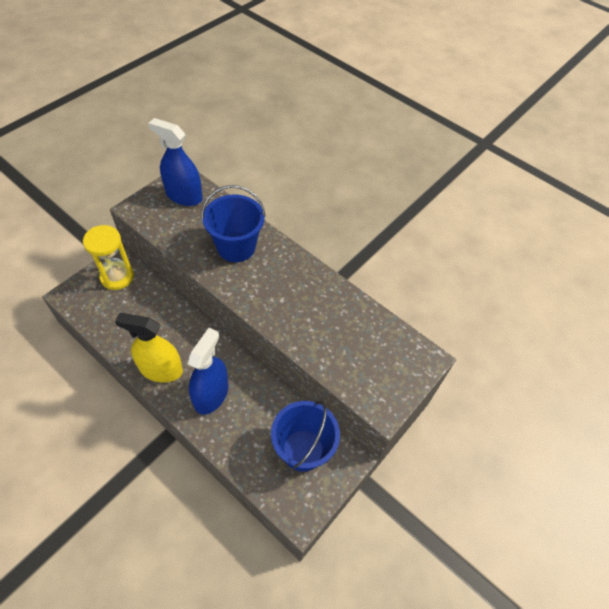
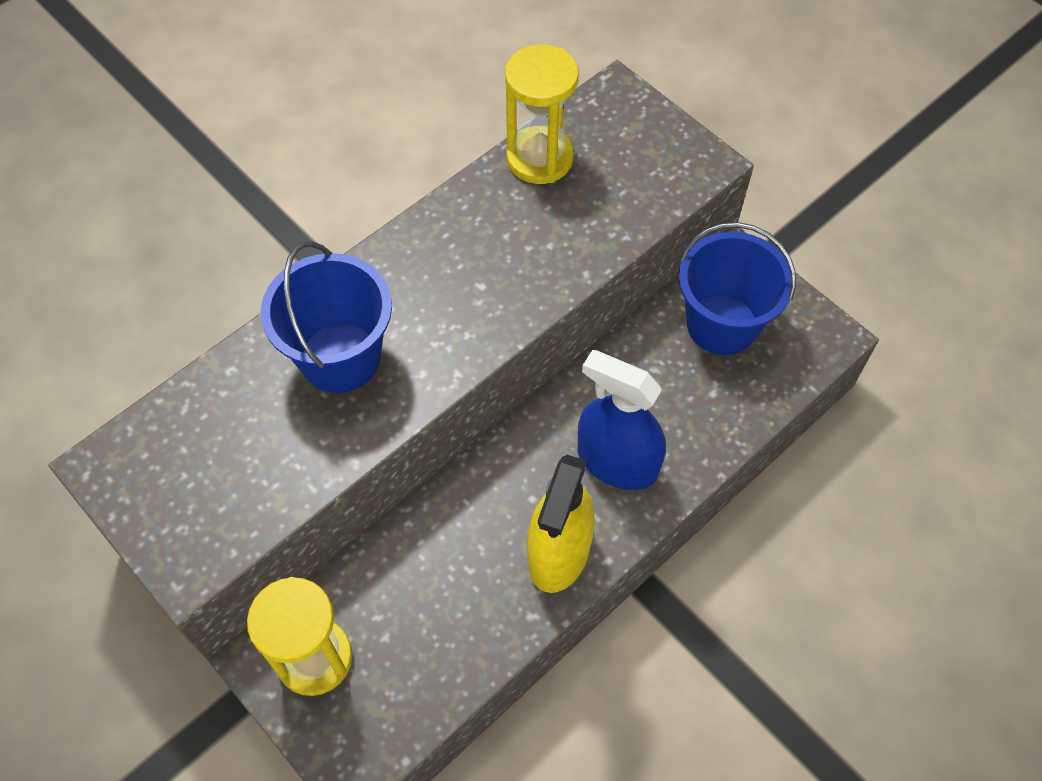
camera: 80 degrees left, 5 degrees up
(184, 196) = (169, 459): blue spray bottle -> none
(370, 321) = (539, 158): none -> yellow hourglass

